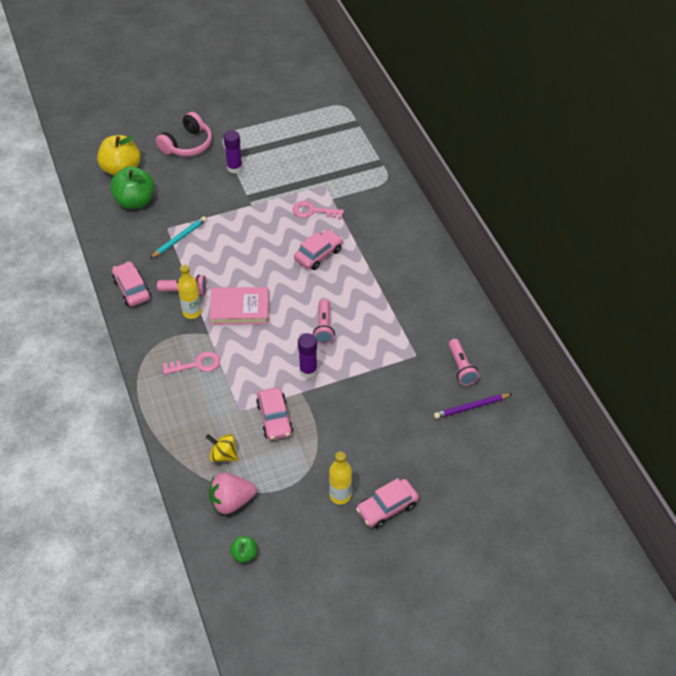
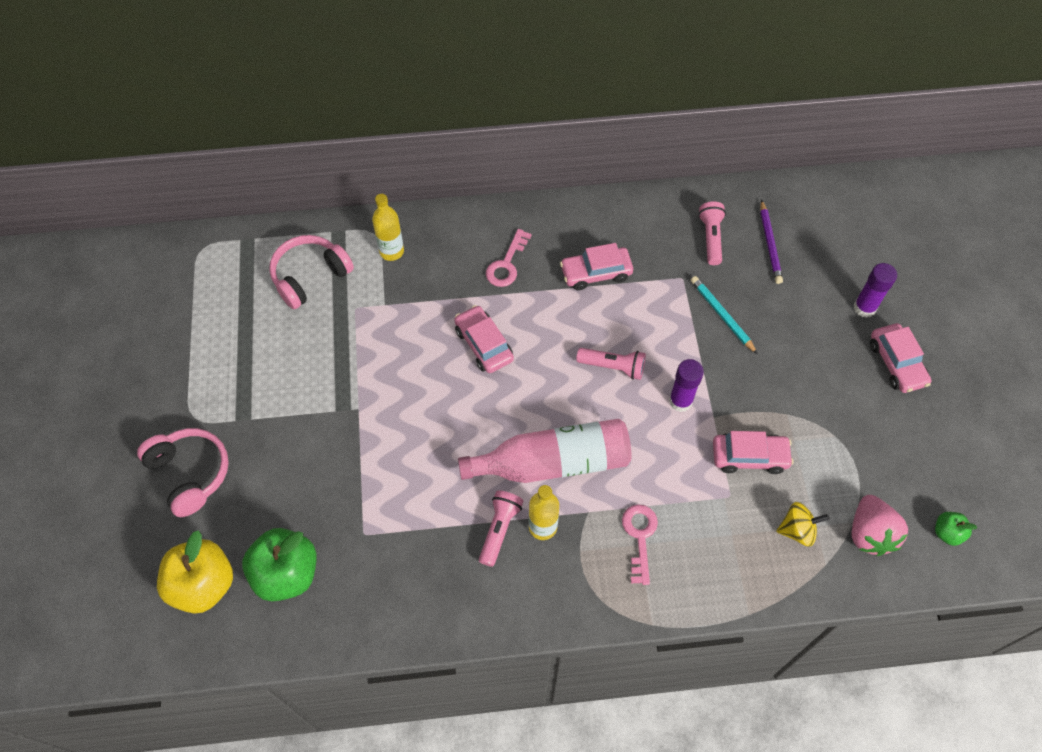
camera: 75 degrees left, 10 degrees up
(131, 289) = (473, 606): pink car -> pink car (596, 273)
(179, 238) = (392, 520): turquoise pencil -> turquoise pencil (721, 315)
(223, 455) = (797, 530): yellow spinning top -> yellow spinning top turned 135 degrees counterclockwise
(234, 168) = (272, 416): purple glue stick -> purple glue stick (864, 308)
(239, 308) = (553, 462): pink book -> pink bottle
(313, 211) = (400, 333): pink key -> pink key (506, 264)
(340, 158) = (310, 277): none -> pink headphones
(340, 495) = (874, 408): yellow bottle -> yellow bottle (391, 251)
(461, 367) = (711, 238): pink flashlight -> pink flashlight turned 90 degrees counterclockwise

